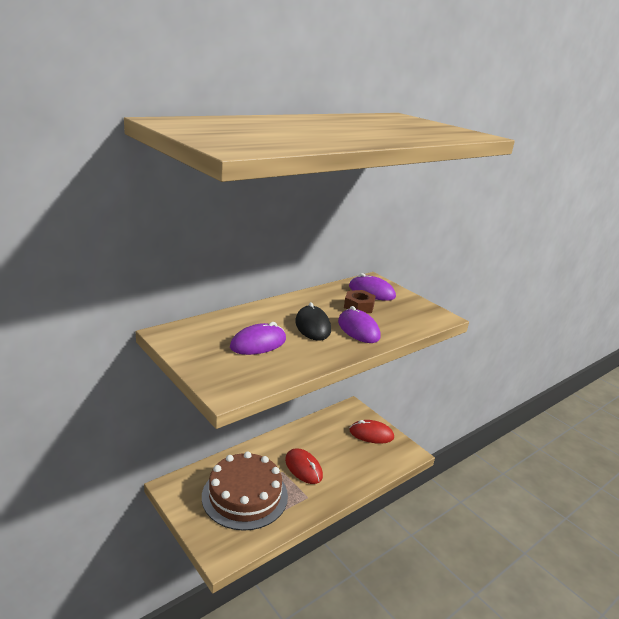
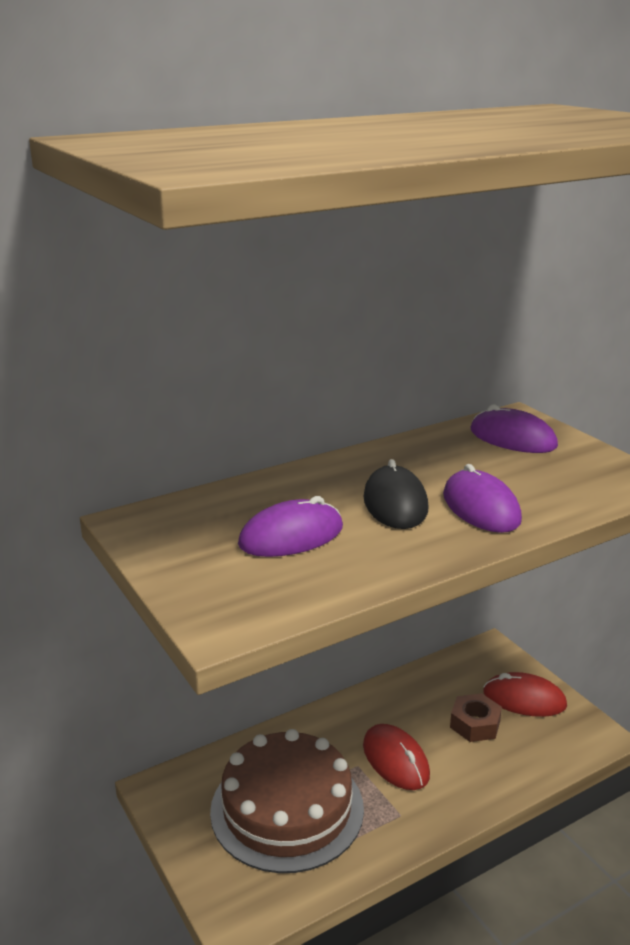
camera: 10 degrees right, 0 degrees up
(358, 306) = (485, 465): brown nut -> brown nut (475, 724)

